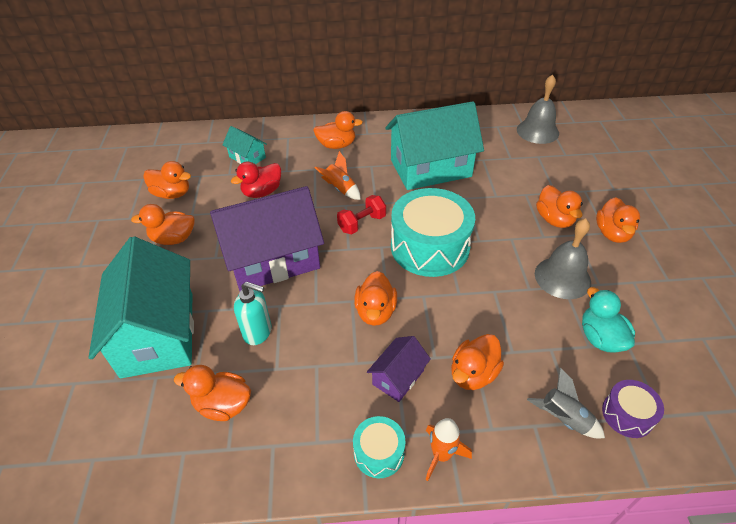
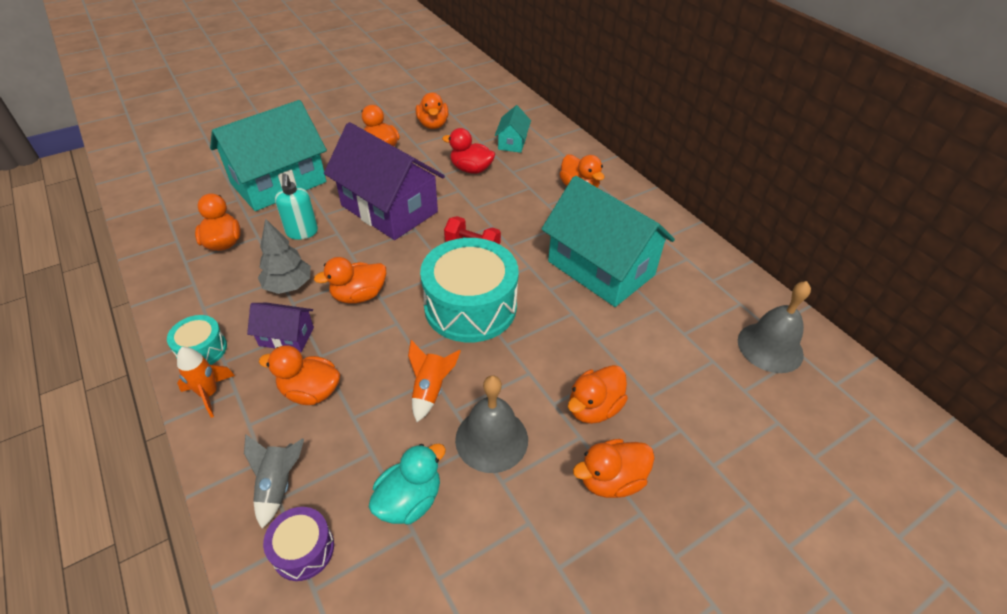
camera: 60 degrees right, 0 degrees up
(330, 360) = (288, 286): none -> grey tree
(340, 189) = (512, 214): orange rocket -> orange rocket (430, 390)

